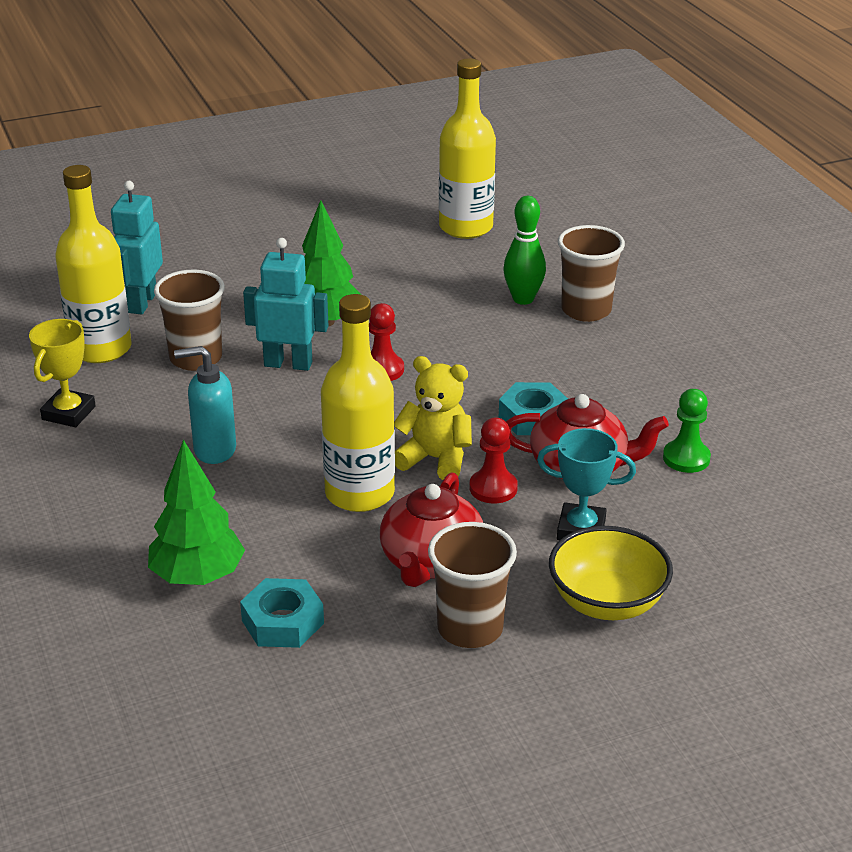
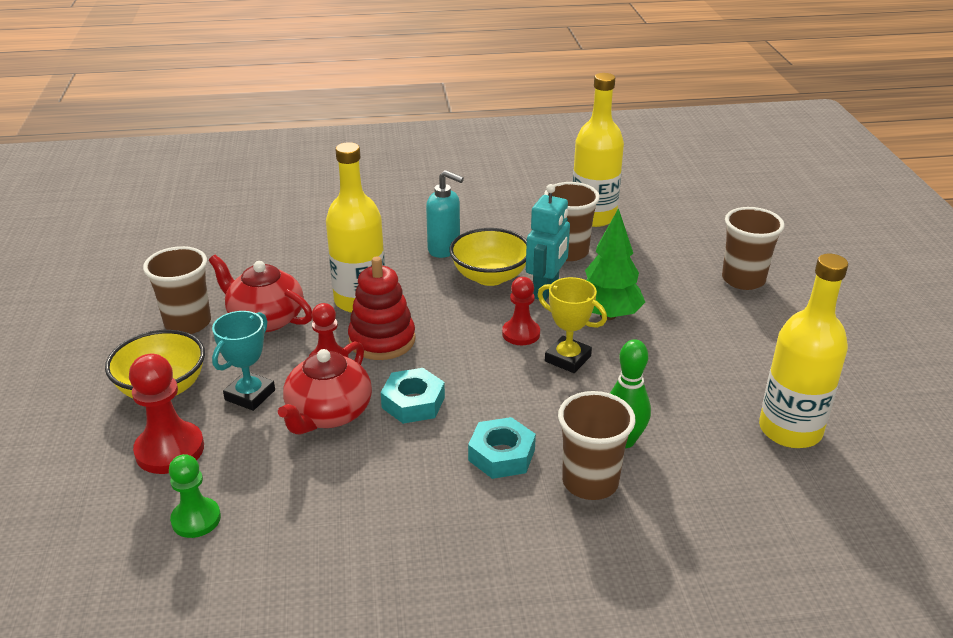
camera: 105 degrees right, 0 degrees up
(68, 413) = (514, 202): yellow trophy -> yellow trophy (568, 359)
(141, 303) = (658, 236): turquoise robot -> none
(197, 577) = (314, 233): green tree -> none
(214, 450) = (444, 249): turquoise soap dispenser -> turquoise soap dispenser turned 105 degrees clockwise
(227, 250) = (743, 280): none -> brown cup
(271, 405) = (490, 276): none -> yellow bowl
(282, 622) = (251, 257): turquoise nut -> turquoise nut (501, 455)
(435, 459) = (382, 340): yellow teddy bear -> red stacking toy
(686, 458) = (302, 483): green pawn -> green pawn (196, 519)
(698, 559) = (170, 450): none -> red pawn

